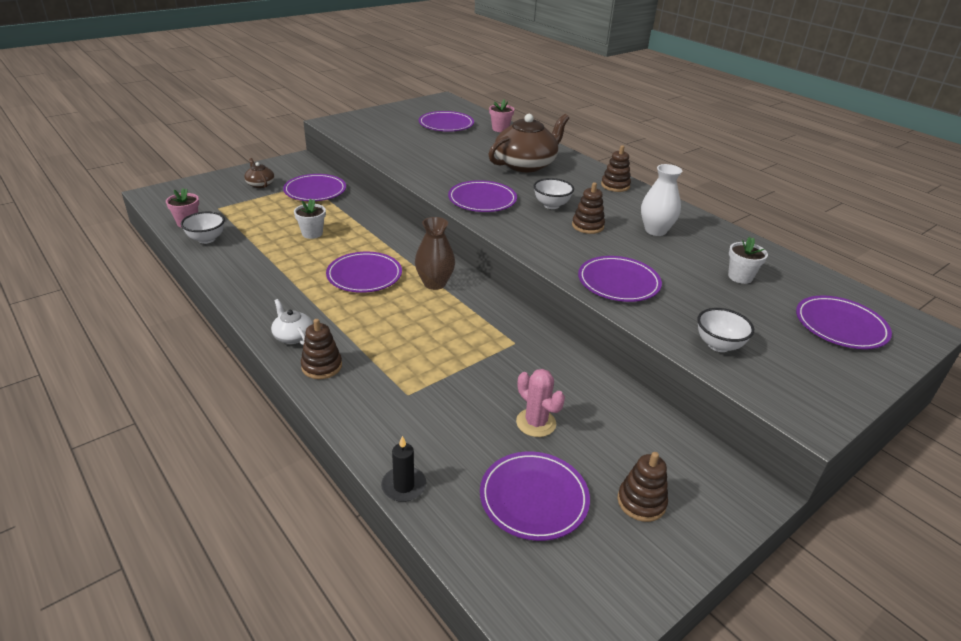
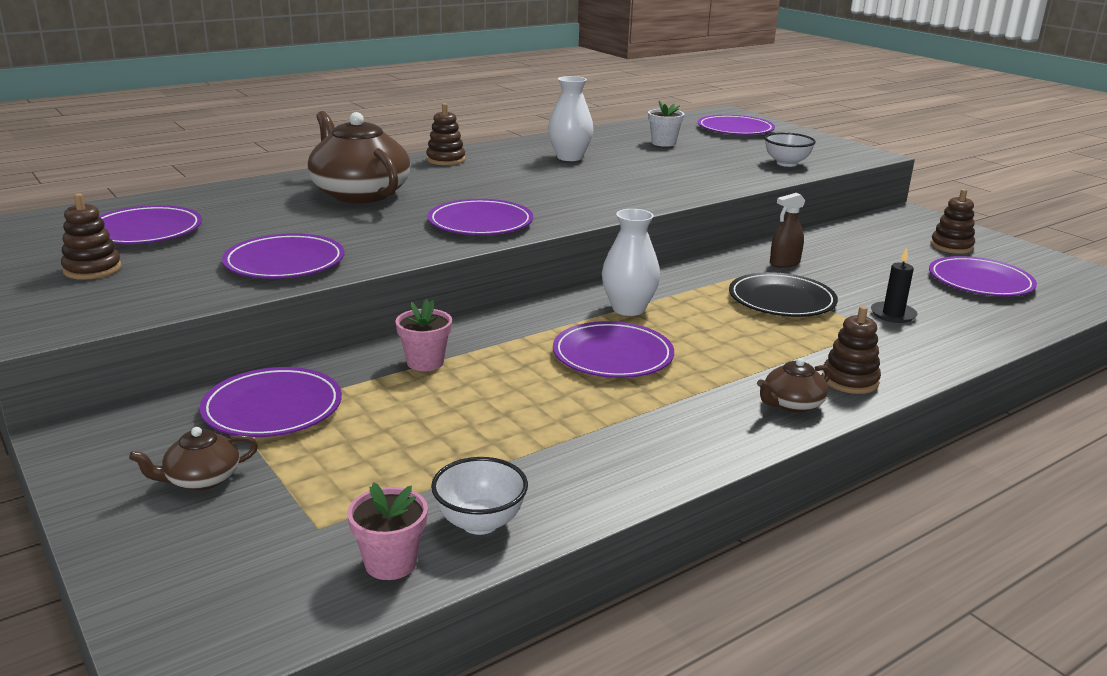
camera: 85 degrees left, 10 degrees down
(293, 336) = (792, 404): white teapot -> brown teapot
(312, 233) = (467, 403): white flower pot -> none
(404, 486) = (1013, 333): black candle -> black candle (893, 314)
(434, 283) = (628, 309): brown vase -> white vase
(461, 353) = (781, 300): none -> black plate
(500, 129) = (199, 198): pink flower pot -> pink flower pot (425, 362)
(536, 423) = (880, 273): pink cactus -> none
(544, 365) = (784, 263): none -> brown spray bottle
(551, 205) = (501, 191): white bowl -> none
(587, 226) = (560, 181): brown stacking toy -> brown stacking toy (92, 269)
(618, 282) = (690, 181): purple plate -> purple plate (284, 262)

